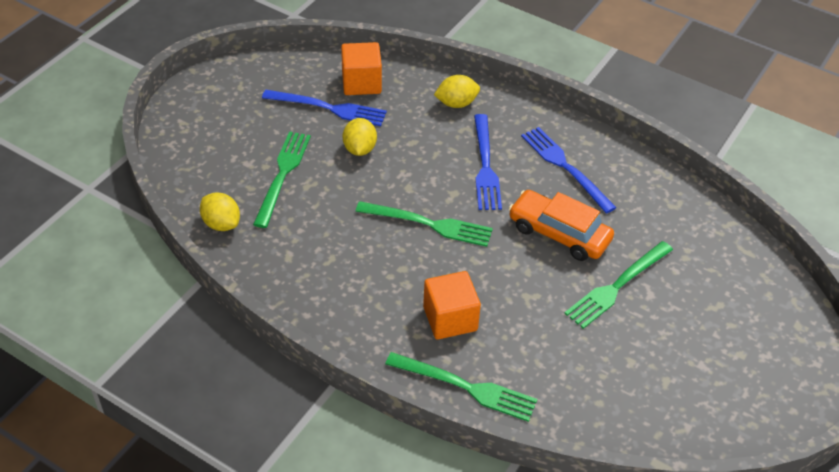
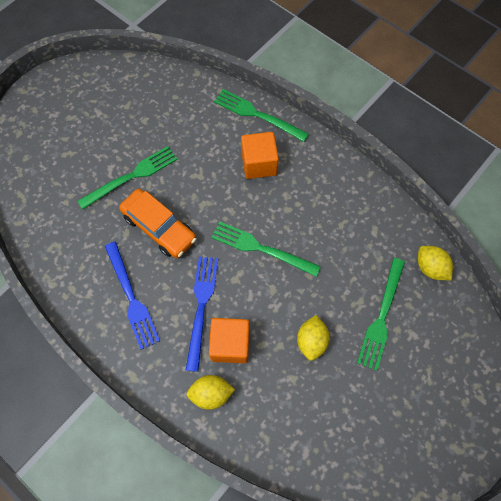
camera: 170 degrees left, 20 degrees up
(329, 108) = (338, 401): blue fork -> none
(361, 83) = (303, 437): orange cube -> orange cube (230, 344)

